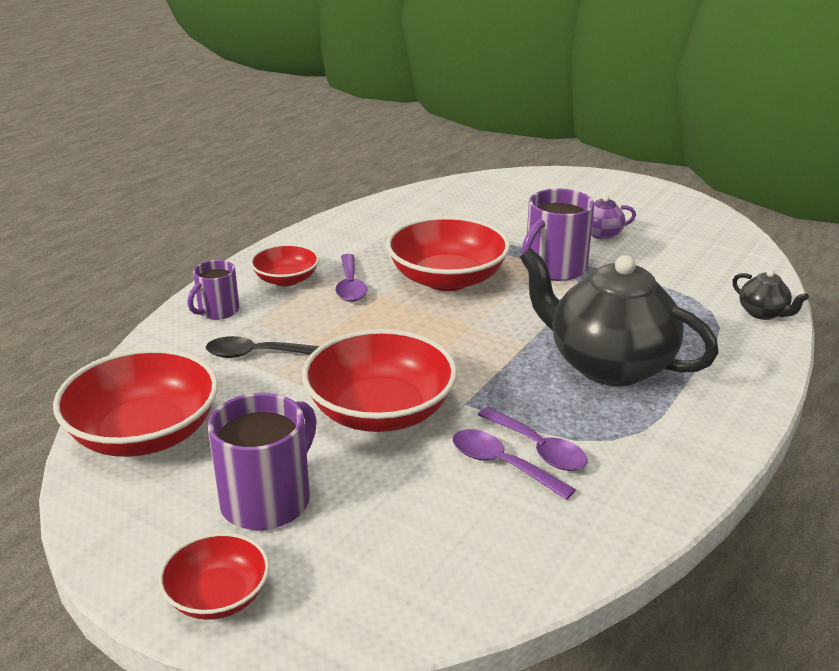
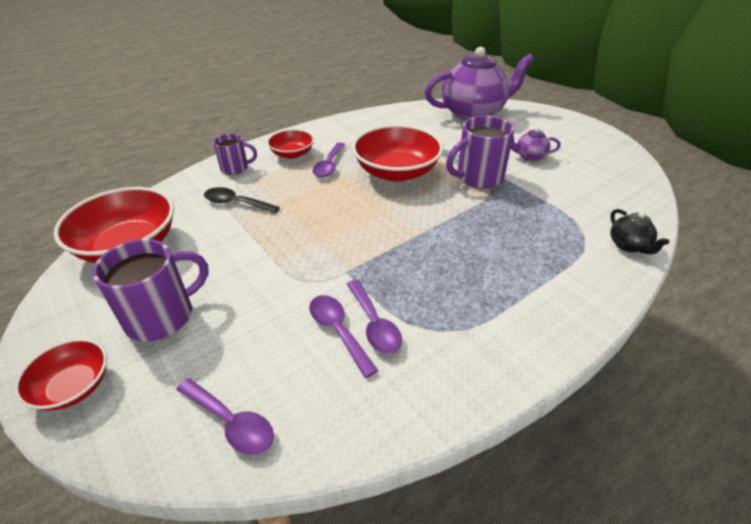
camera: 20 degrees right, 10 degrees up
(217, 311) = (235, 168): purple mug -> purple mug turned 150 degrees counterclockwise
(380, 411) = (283, 264): red bowl -> none
(446, 578) = (231, 422): none -> purple spoon
(498, 190) = (473, 113): none -> purple teapot
(608, 365) = (472, 264): black teapot -> none

